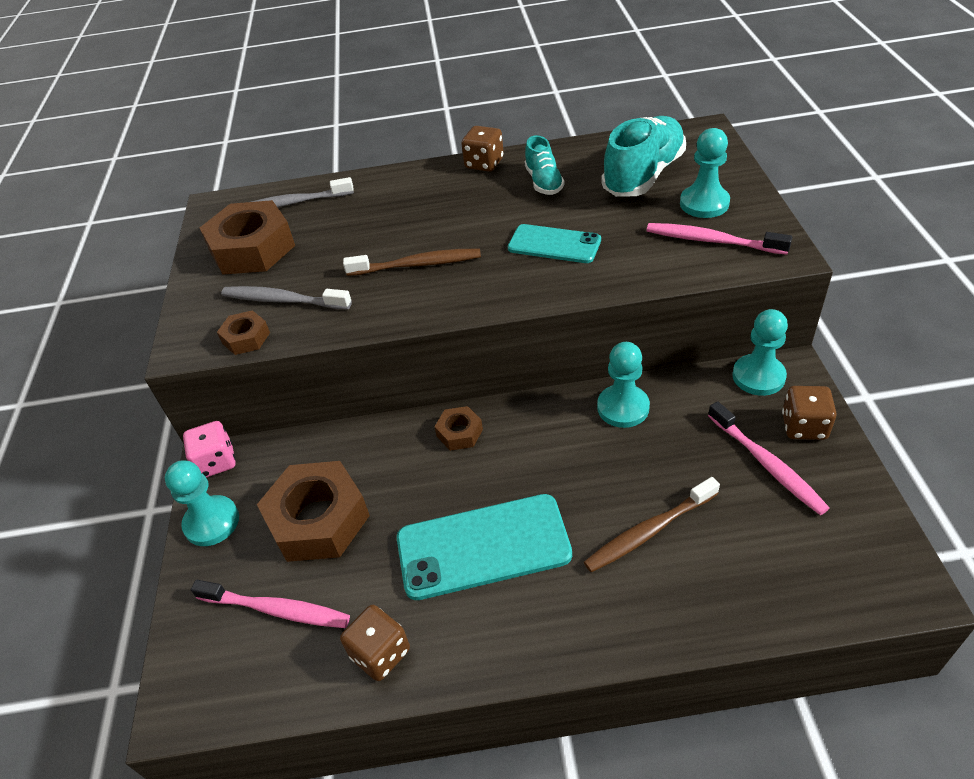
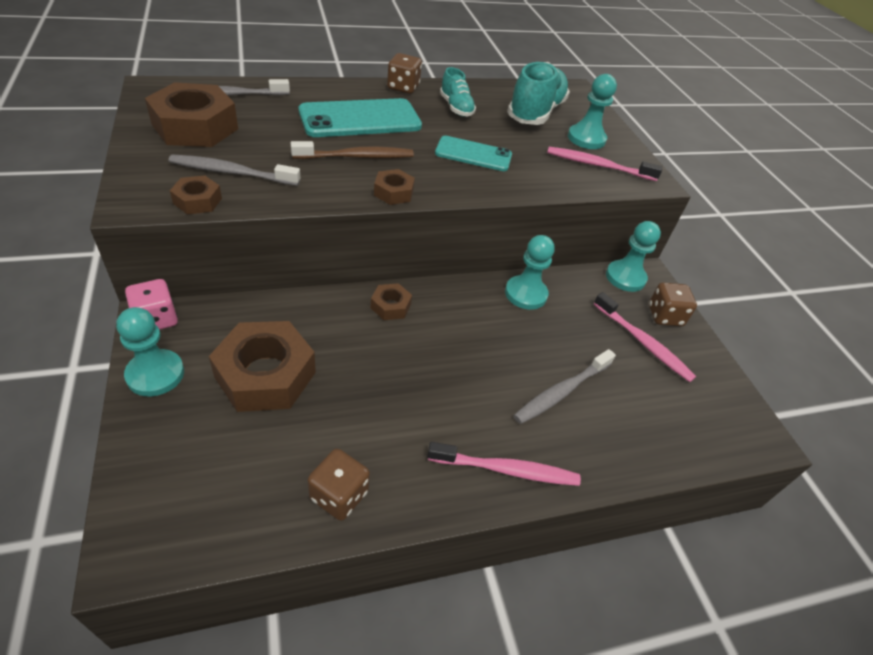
camera: 20 degrees left, 0 degrees up
(276, 609) = (230, 456): pink toothbrush -> pink toothbrush (506, 470)
(452, 306) = (393, 192): none -> brown nut
(483, 546) = (423, 401): turquoise phone -> turquoise phone (360, 119)
(649, 531) = (561, 392): brown toothbrush -> grey toothbrush

